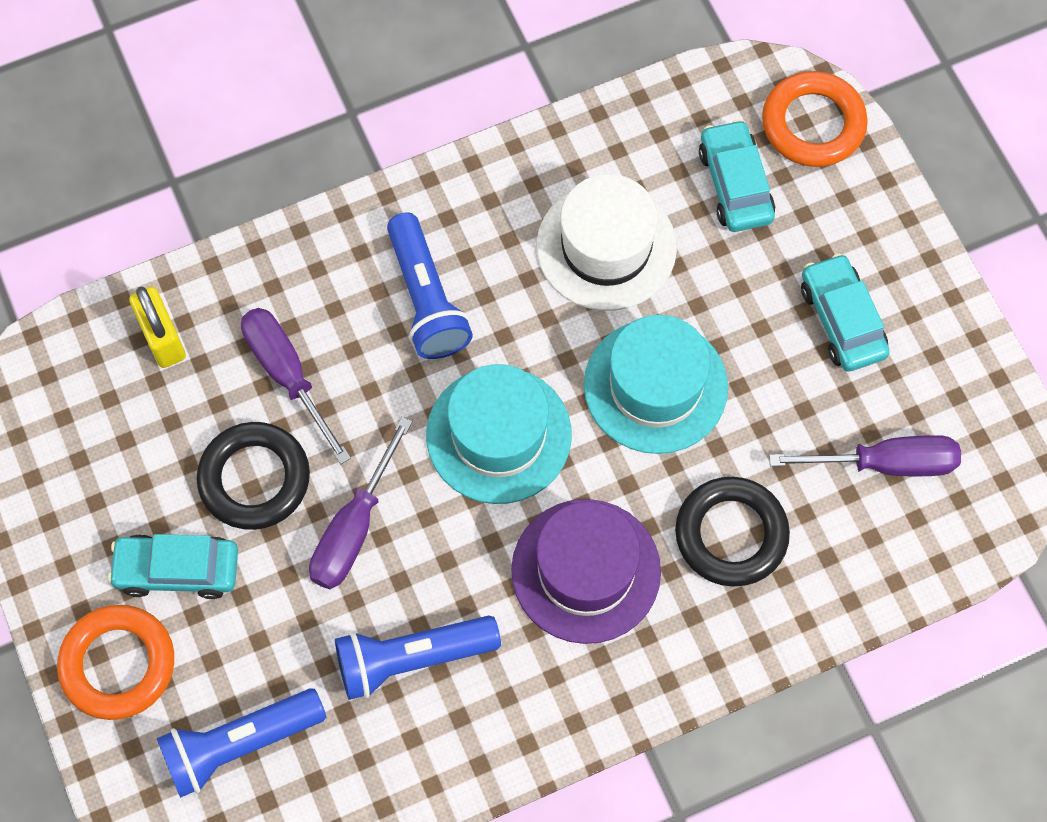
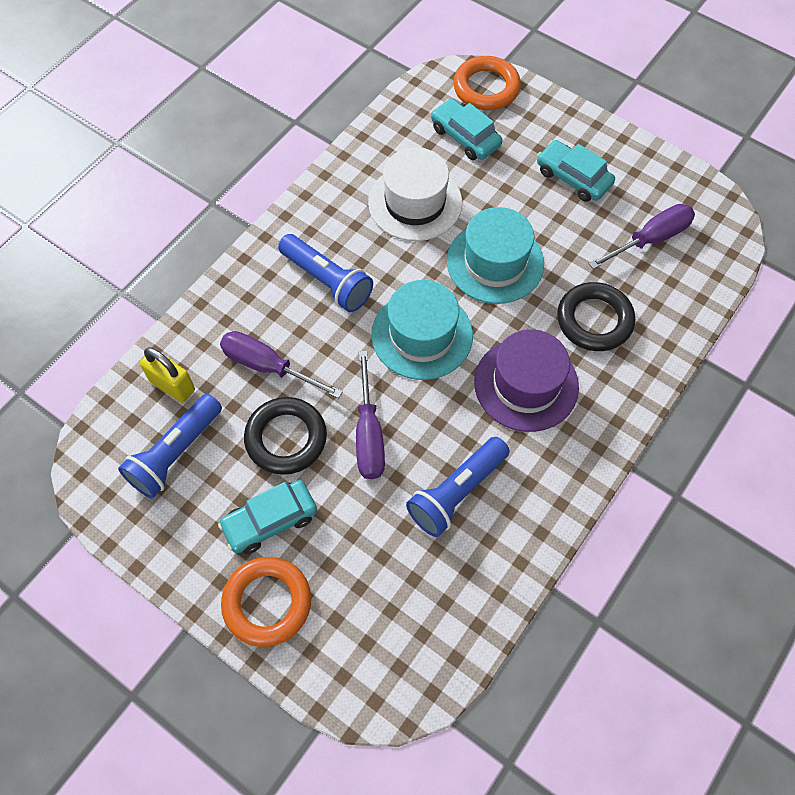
camera: 30 degrees left, 5 degrees down
(240, 744) = (381, 608): blue flashlight -> blue flashlight (175, 453)

